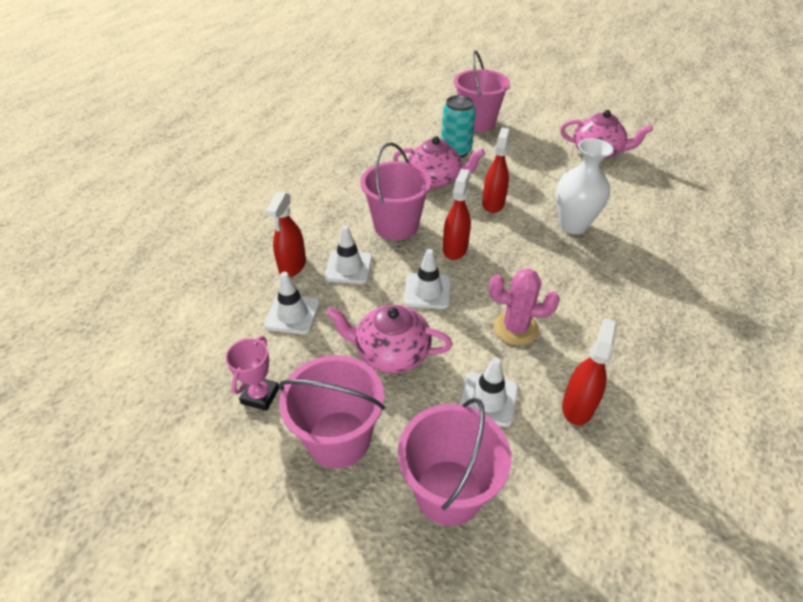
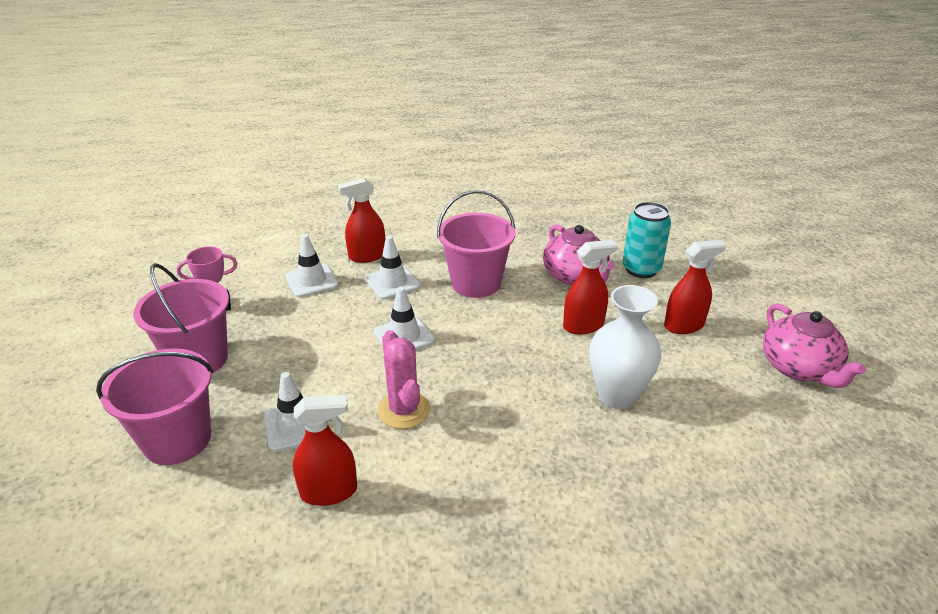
camera: 55 degrees right, 10 degrees down
(391, 353) = (309, 347): pink teapot -> none
(455, 249) = (481, 329): red spray bottle -> red spray bottle (684, 325)
(477, 122) = (717, 262): pink bucket -> none

